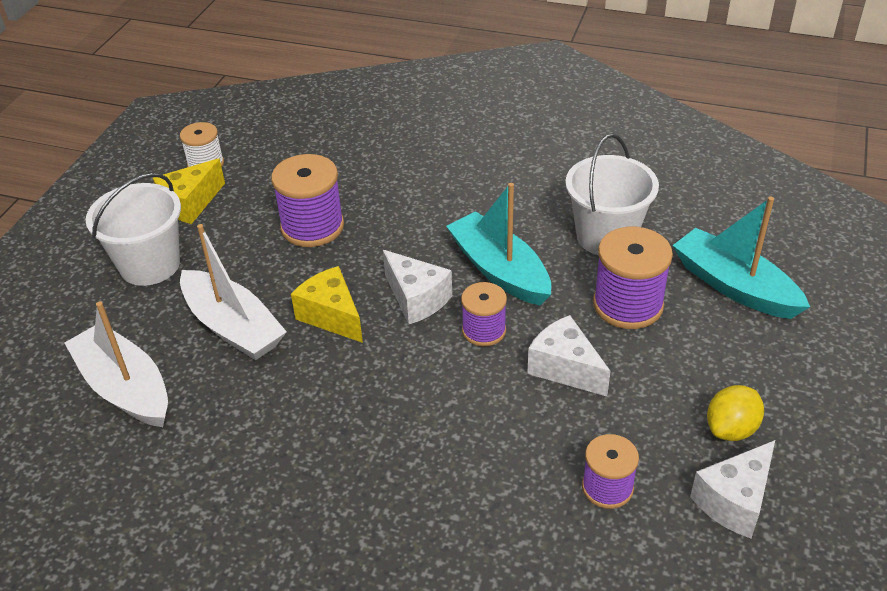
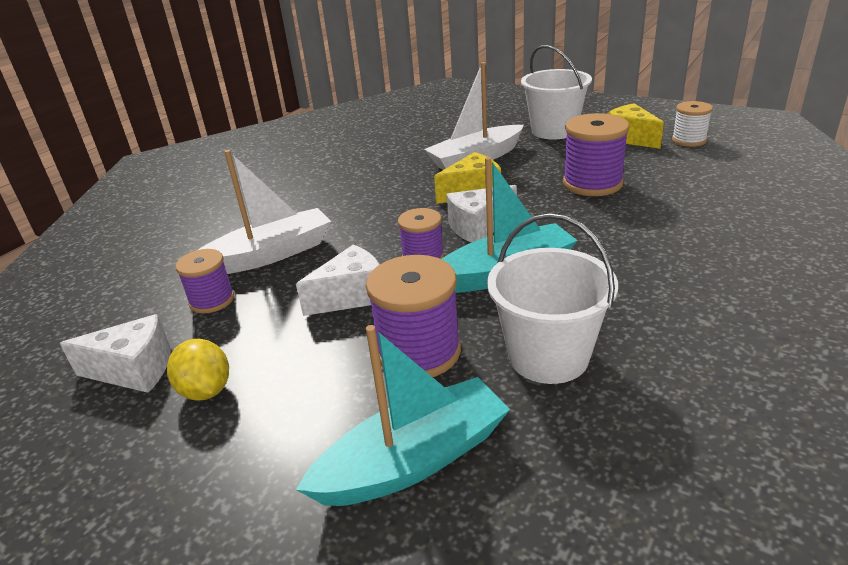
camera: 105 degrees right, 10 degrees down
(125, 388) = (434, 133): white boat -> white boat (270, 254)
(734, 501) = (134, 370): white cheese -> white cheese turned 120 degrees clockwise

